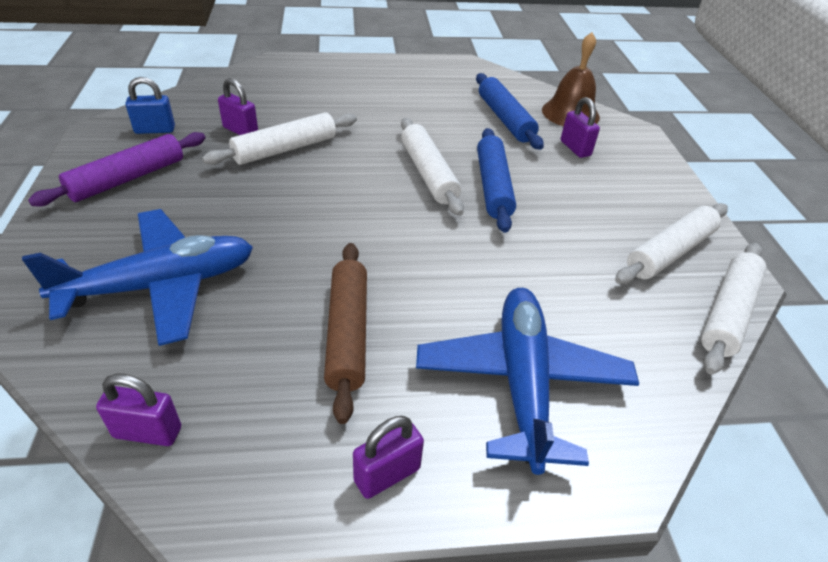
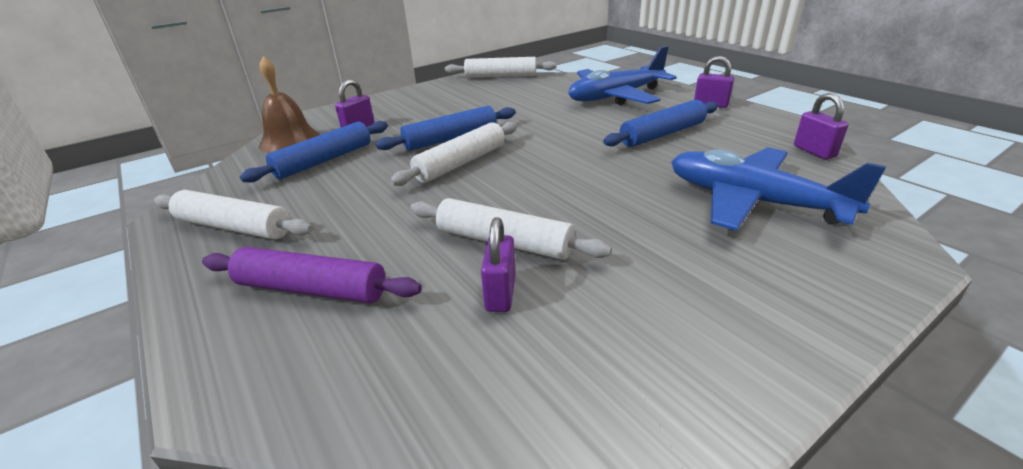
camera: 115 degrees left, 10 degrees down
(128, 179) = (701, 314): purple rolling pin -> purple rolling pin (312, 288)
(155, 130) = (588, 377): blue padlock -> none
(347, 333) = (662, 134): brown rolling pin -> blue rolling pin
(670, 252) = (465, 90): white rolling pin -> white rolling pin (235, 227)

